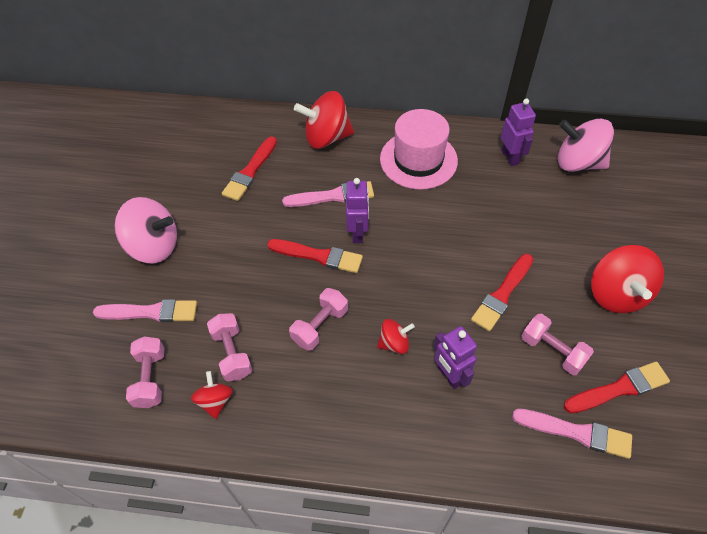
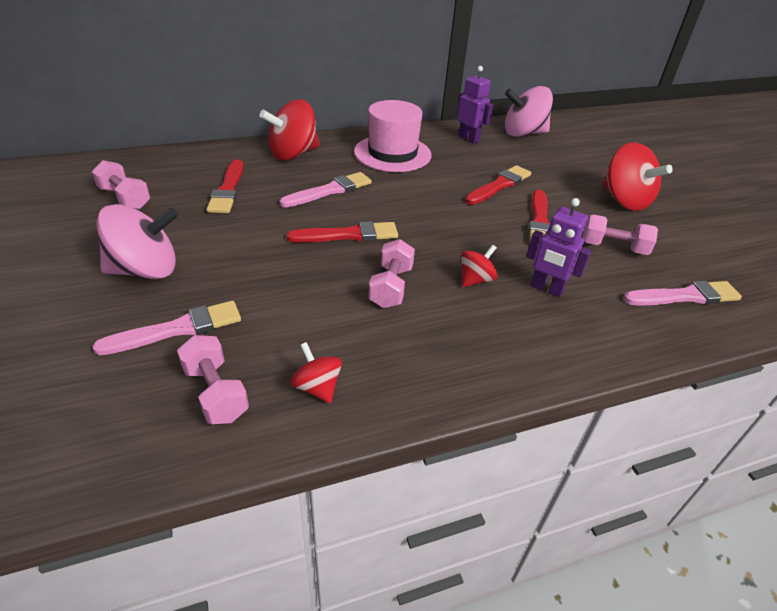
camera: 30 degrees left, 15 degrees down
(232, 353) = (308, 337): pink dumbbell -> pink dumbbell (125, 198)
(358, 233) = (375, 210): purple robot -> none
(619, 388) = (685, 257): red brush -> red brush (499, 185)

